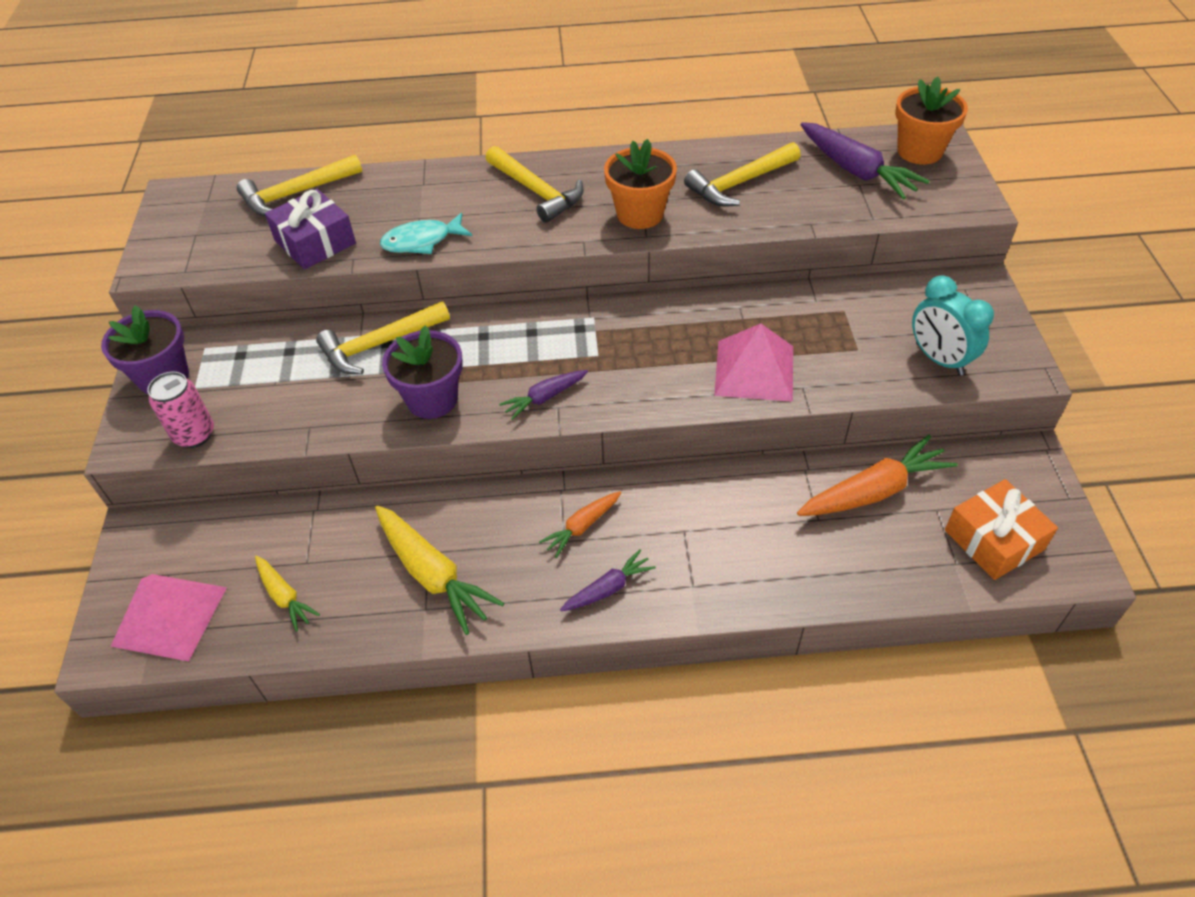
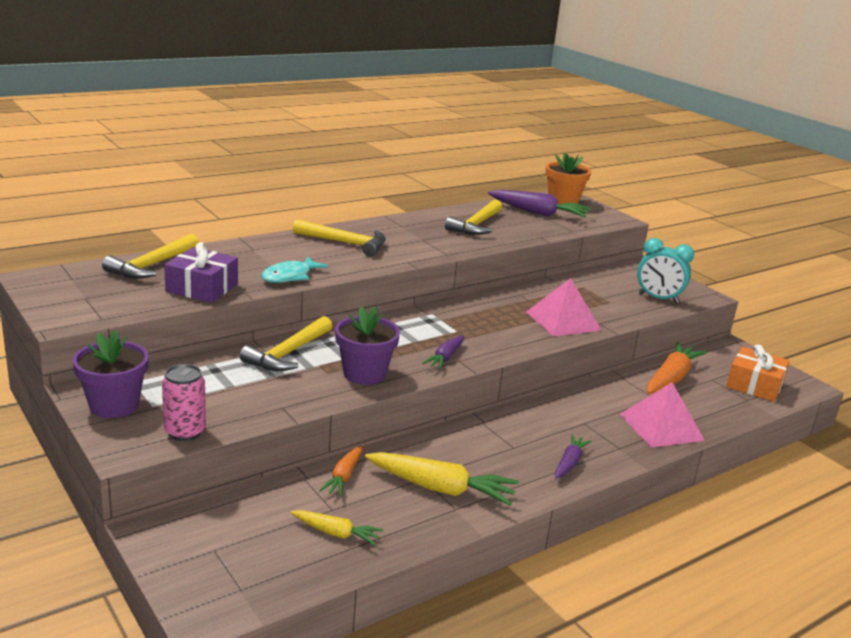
camera: 35 degrees left, 25 degrees down
(170, 616) = (245, 574): pink pyramid -> pink pyramid (661, 427)
(582, 527) = (517, 437): orange carrot -> orange carrot (343, 477)
(640, 214) = (430, 245): orange flower pot -> none

